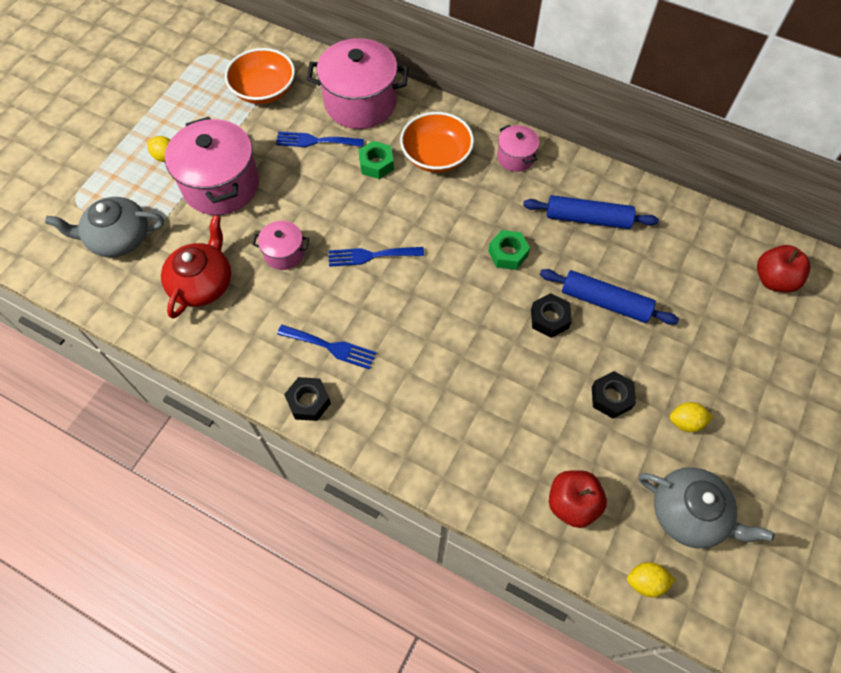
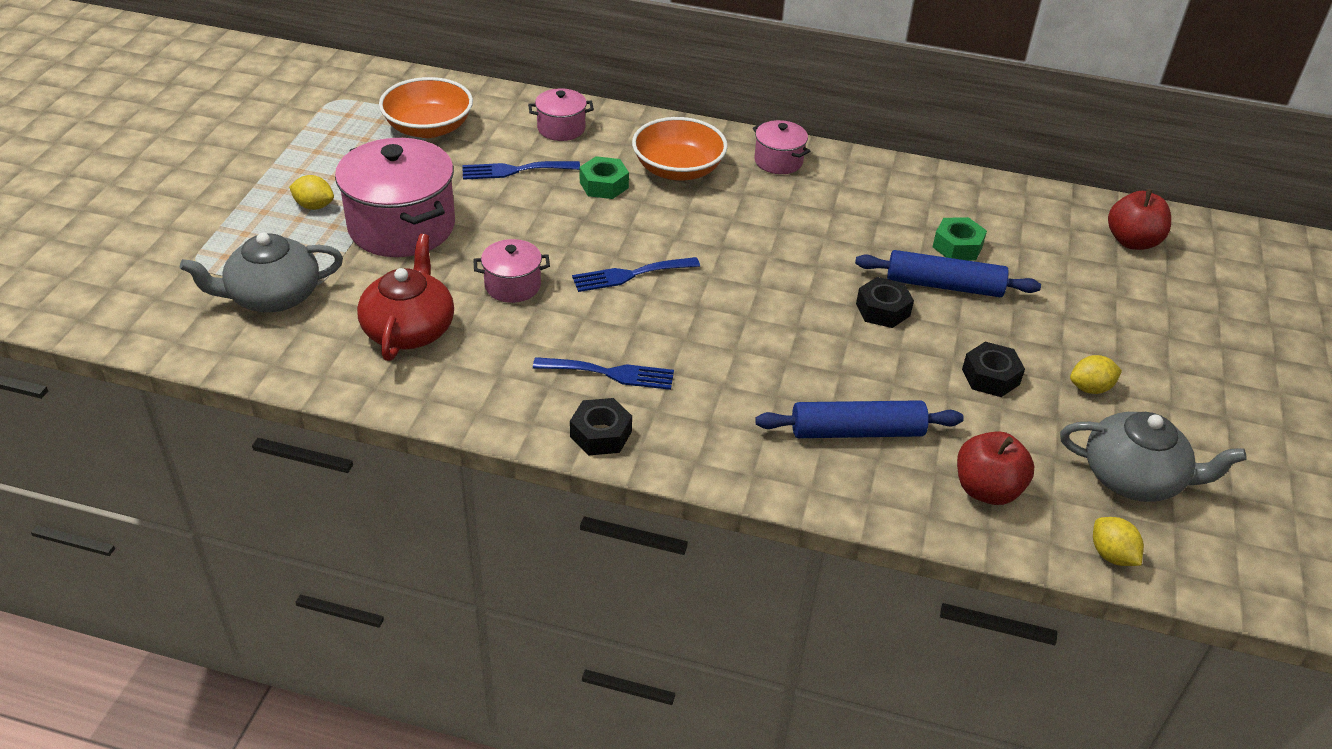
camera: 15 degrees left, 20 degrees down
(360, 103) = (561, 128): pink pot -> pink pot, size x0.50
(508, 254) = (805, 253): green nut -> green nut (957, 246)
(587, 219) = (890, 209): blue rolling pin -> blue rolling pin (857, 432)
(645, 582) = (1111, 555): yellow lemon -> yellow lemon turned 75 degrees clockwise

